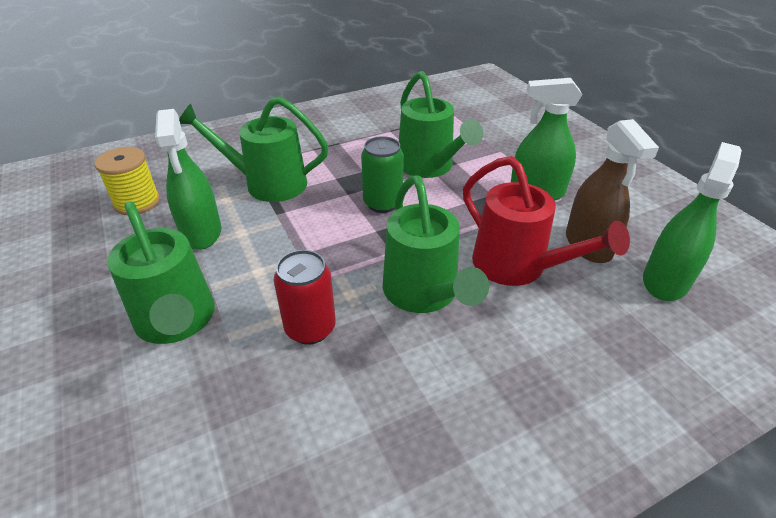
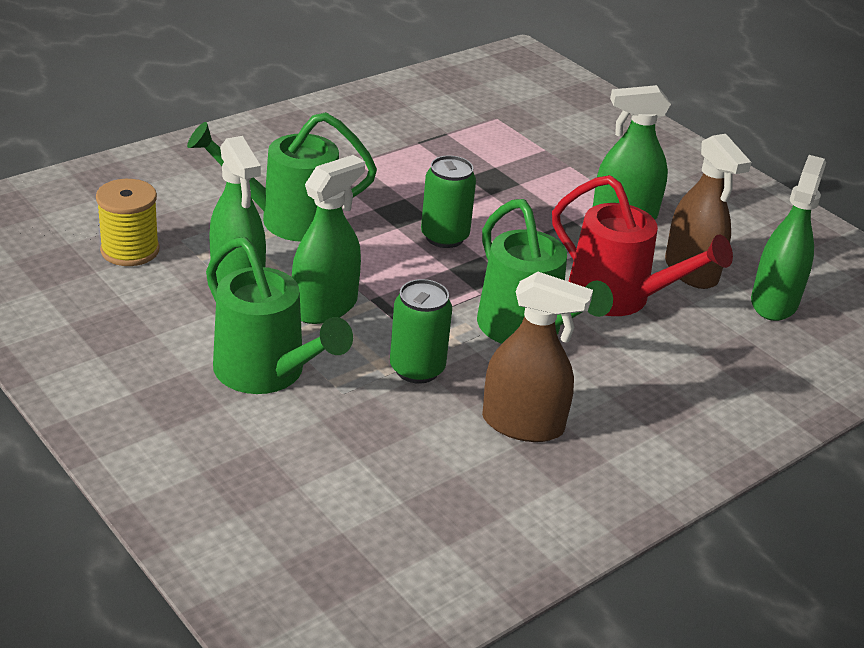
camera: 15 degrees left, 5 degrees down
(259, 259) = (325, 307): none -> green spray bottle
(310, 328) = (417, 369): red can -> green can
(388, 403) = (522, 424): none -> brown spray bottle
(429, 167) = (487, 190): green watering can -> none

